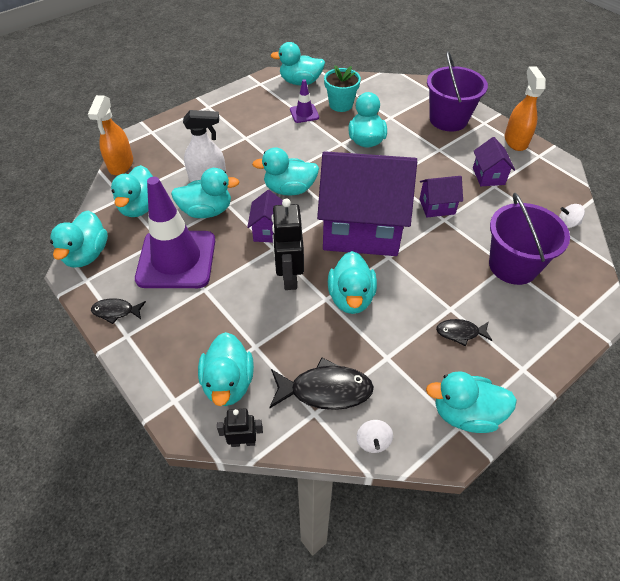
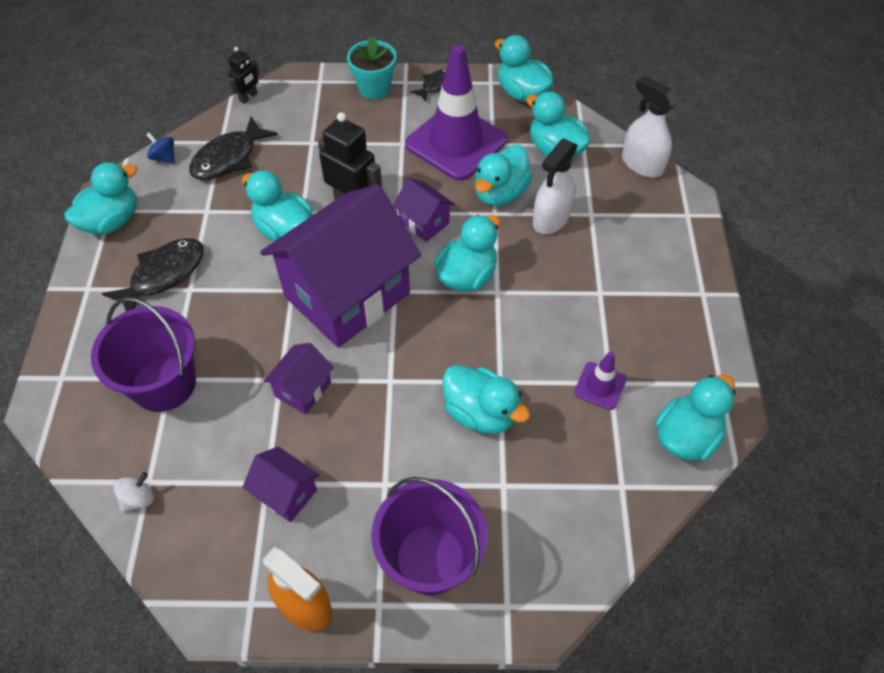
camera: 130 degrees right, 5 degrees up
(121, 165) = (641, 164): orange spray bottle -> white spray bottle
(228, 383) = (299, 112): turquoise duck -> none
(341, 105) = (585, 445): turquoise flower pot -> turquoise flower pot (374, 88)
(373, 441) = (164, 157): white spinning top -> blue spinning top
(460, 333) = (163, 275): black fish -> black fish, size x1.76

